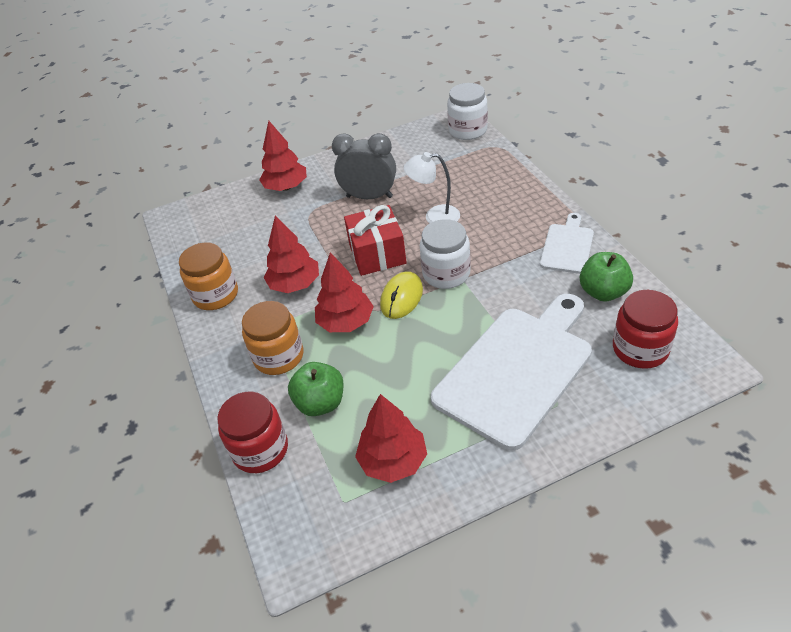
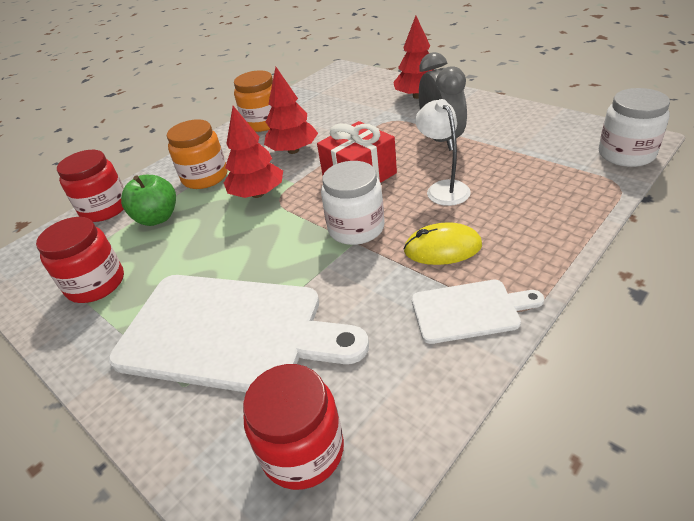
camera: 65 degrees right, 5 degrees down
(393, 460) = (96, 284): red tree -> red jar
(401, 297) = (305, 213): yellow mouse -> yellow mouse (442, 248)
(603, 292) = (399, 375): green apple -> none

